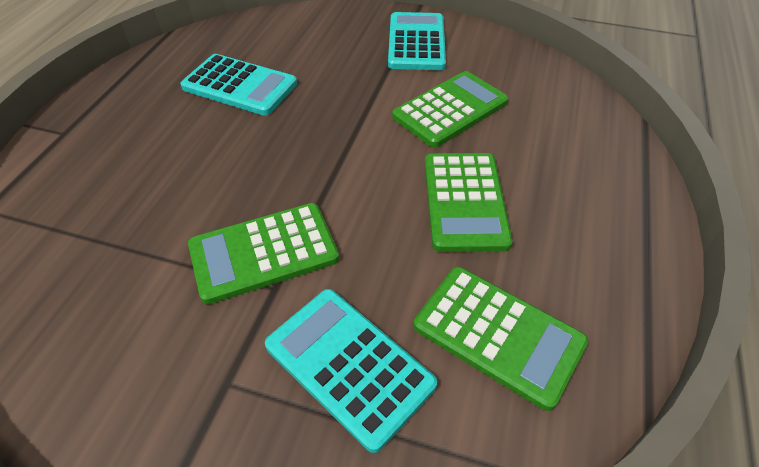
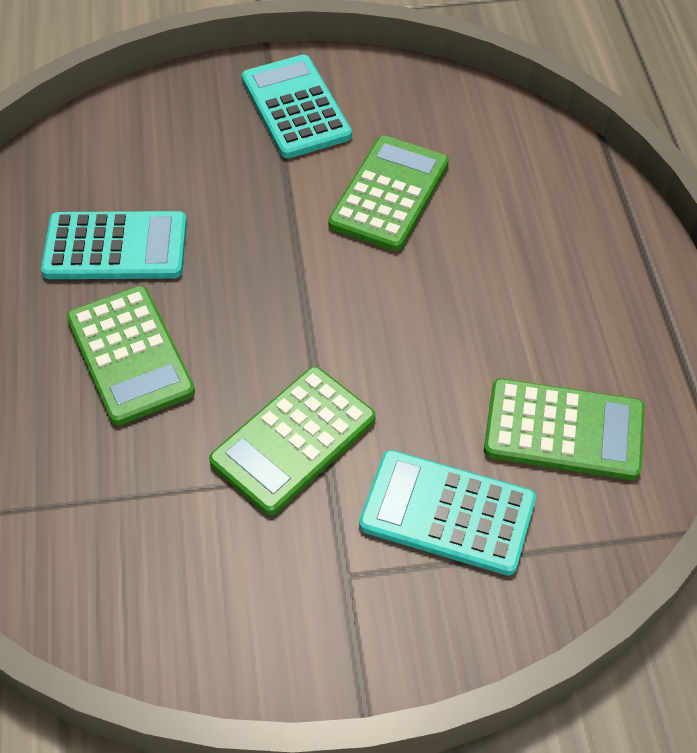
camera: 25 degrees left, 5 degrees up
(464, 201) = (464, 305): green calculator -> green calculator (130, 355)

